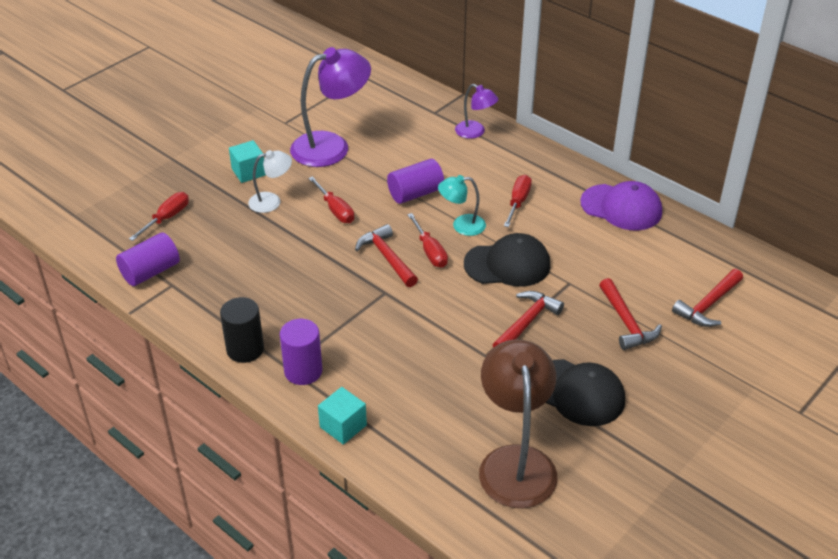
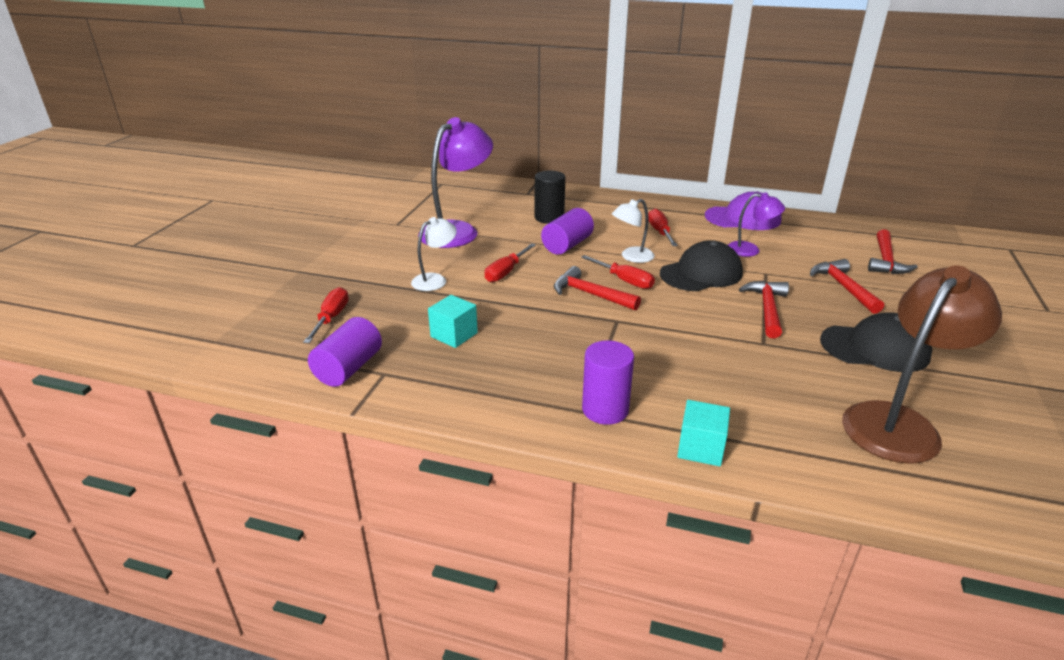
camera: 25 degrees left, 10 degrees down
(245, 349) = (522, 409): black cylinder -> black cylinder (549, 218)
(248, 172) = (391, 264): turquoise cube -> turquoise cube (454, 335)
(335, 210) = (506, 272): red screwdriver -> red screwdriver turned 90 degrees clockwise
(461, 225) = (631, 257): turquoise lamp -> white lamp
(475, 132) = (574, 198): purple lamp -> purple lamp (750, 250)
(515, 462) = (899, 422): brown lamp -> brown lamp turned 75 degrees clockwise
(626, 322) = (843, 287): red hammer -> red hammer turned 150 degrees counterclockwise

